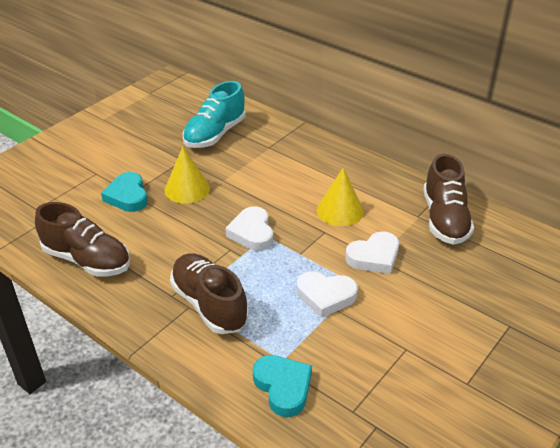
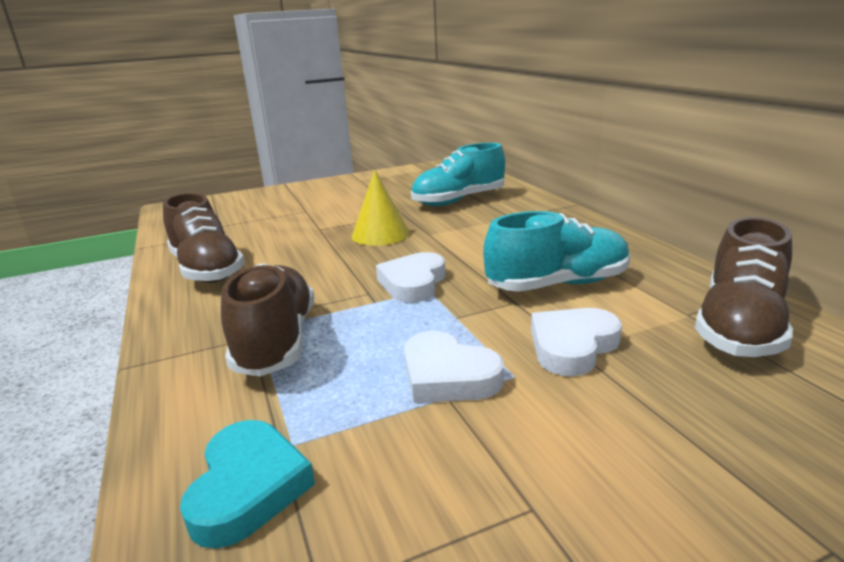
camera: 30 degrees right, 15 degrees down
(127, 196) = (313, 230): turquoise heart -> none
(340, 210) = (558, 284): yellow cone -> turquoise shoe
(374, 256) = (572, 346): white heart -> white heart turned 135 degrees clockwise

